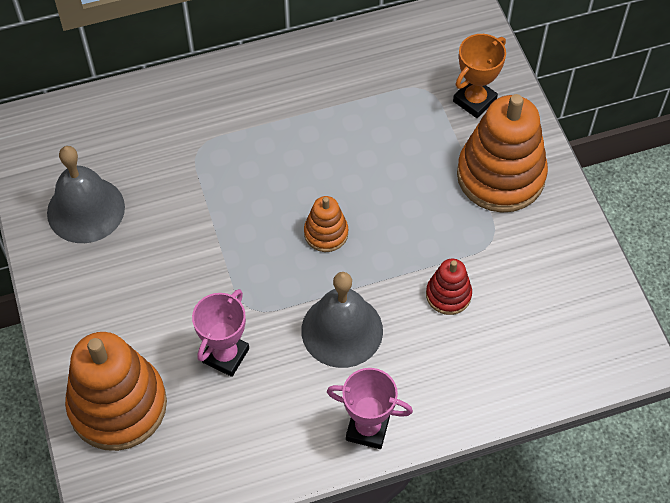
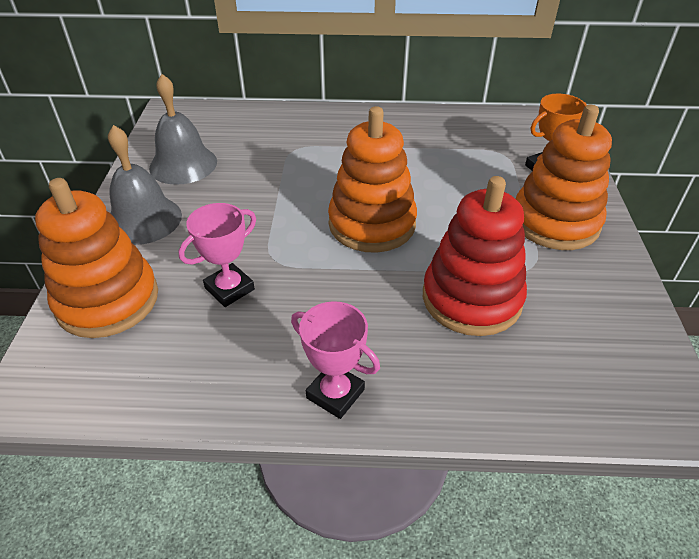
camera: 20 degrees right, 15 degrees down
(326, 233) = (372, 224): orange stacking toy -> orange stacking toy, size x2.05
(342, 330) = (351, 299): grey bell -> grey bell (143, 220)
(448, 295) = (471, 298): red stacking toy -> red stacking toy, size x2.05

